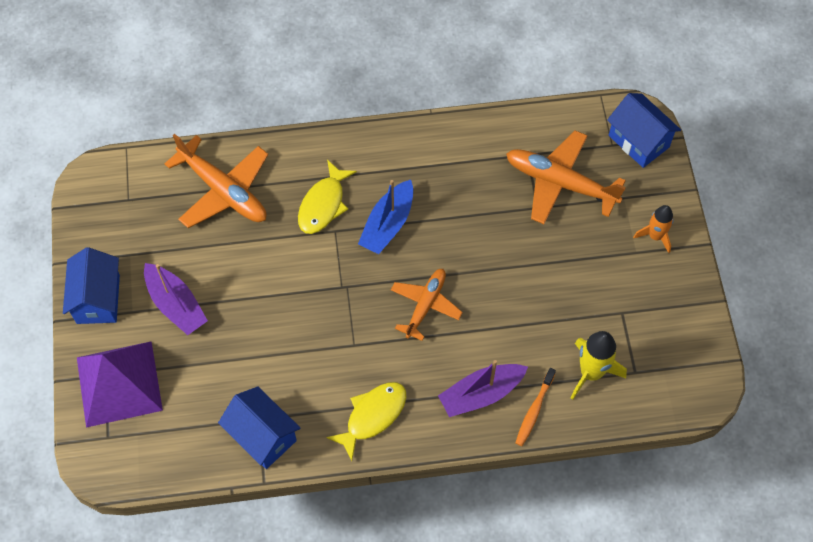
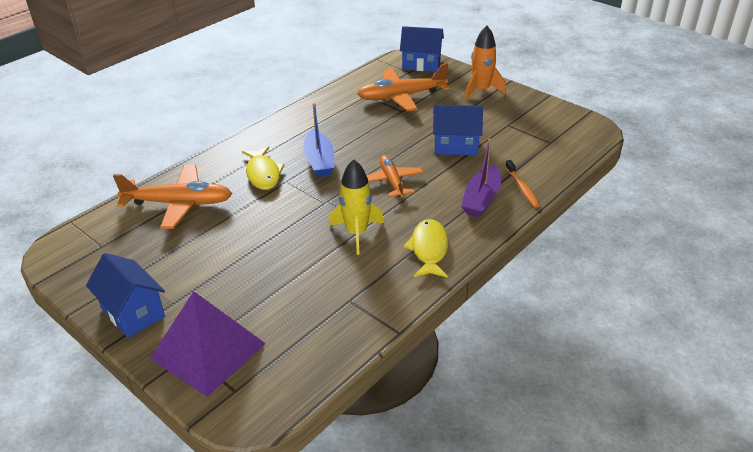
camera: 40 degrees left, 25 degrees down
(176, 304) = (207, 278): purple boat -> none
(262, 436) = (365, 307): blue house -> blue house (455, 146)
(591, 373) = (528, 155): yellow rocket -> yellow rocket (356, 233)
(655, 236) = (481, 90): orange rocket -> orange rocket, size x1.50

